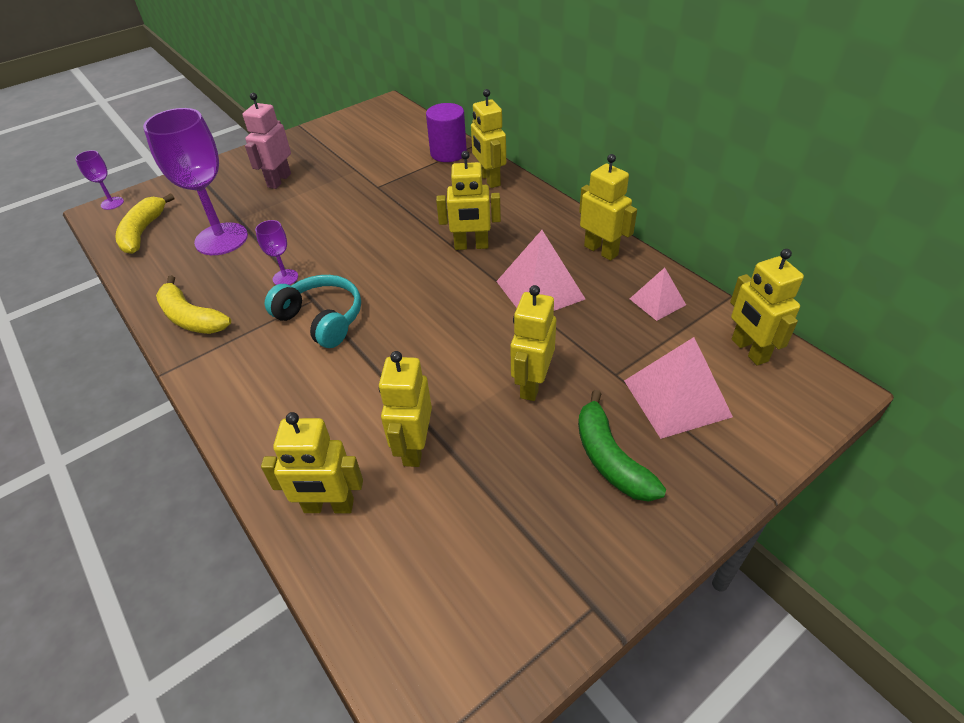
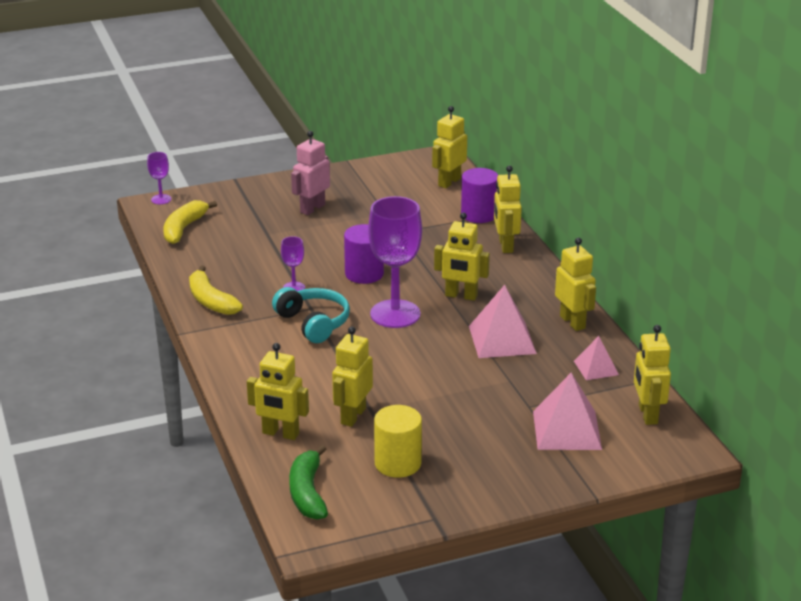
camera: 15 degrees right, 15 degrees down
(221, 239) = (248, 247): purple goblet -> purple goblet (395, 314)
(358, 243) = (364, 274): none -> purple cylinder
(501, 514) = (398, 463): none -> yellow cylinder
(532, 384) = (459, 398): yellow robot -> yellow robot (449, 182)
(610, 458) = (492, 452): green banana -> green banana (307, 493)

